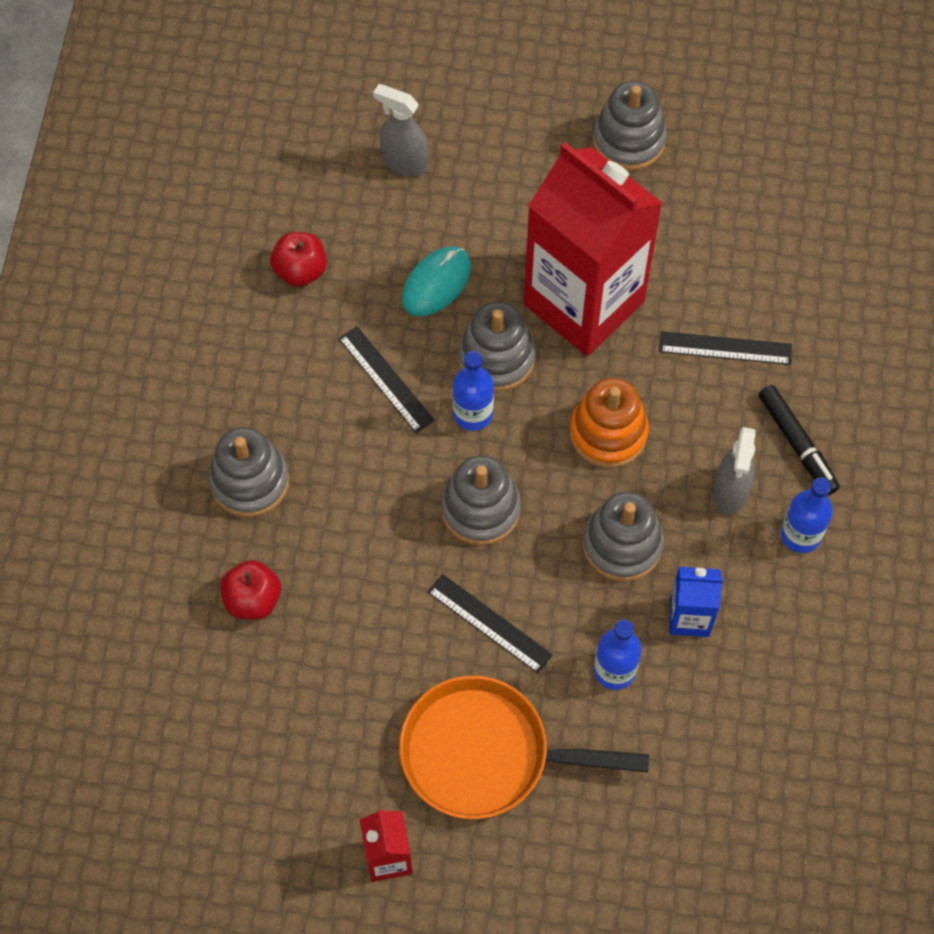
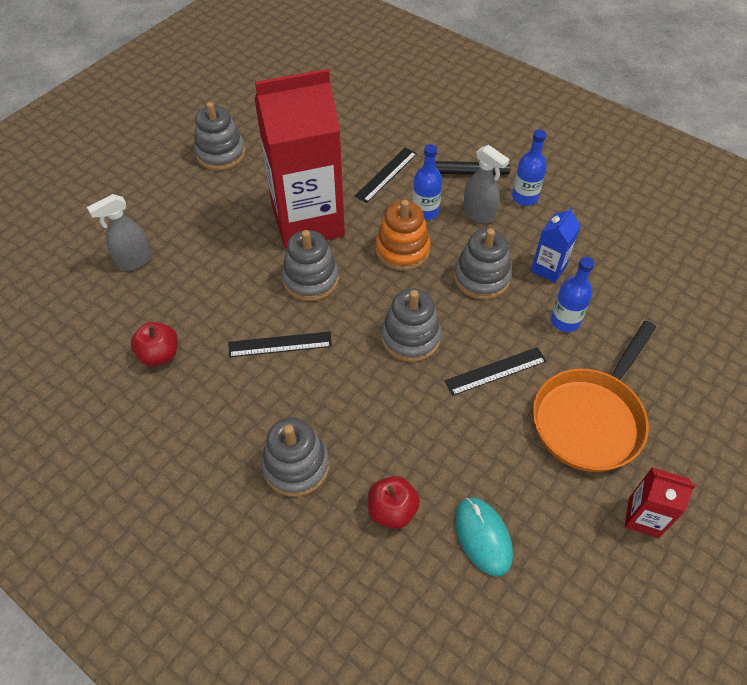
camera: 60 degrees left, 10 degrees down
(436, 283) = (233, 285): turquoise mouse -> turquoise mouse (483, 537)
(473, 413) = (340, 309): blue bottle -> blue bottle (425, 211)

